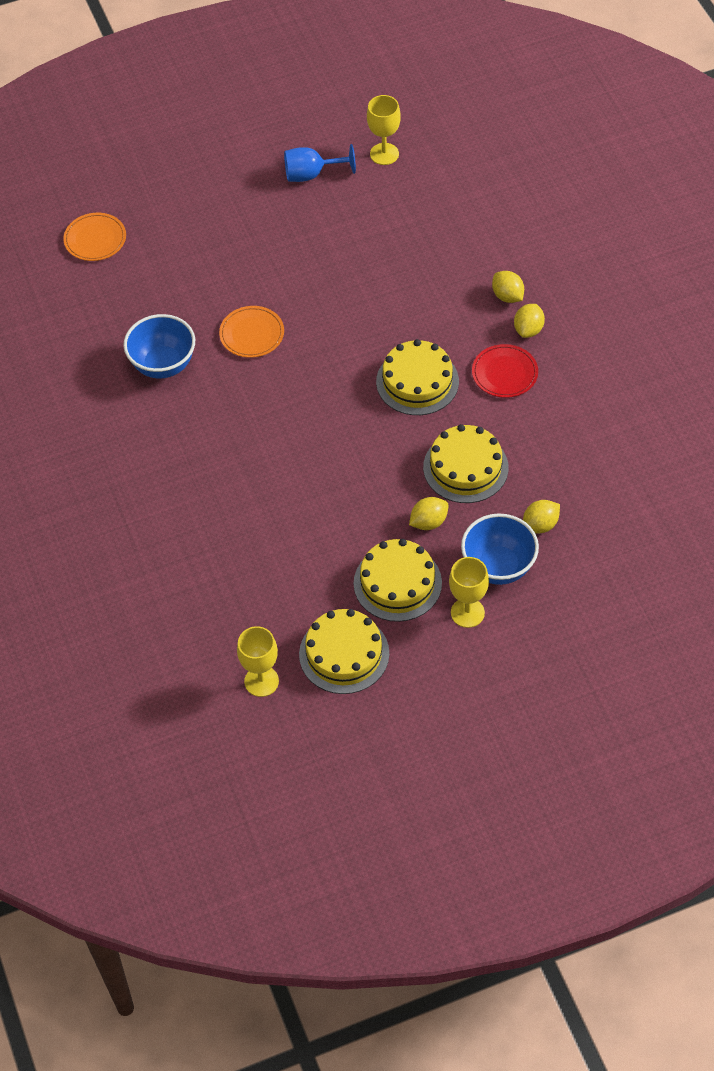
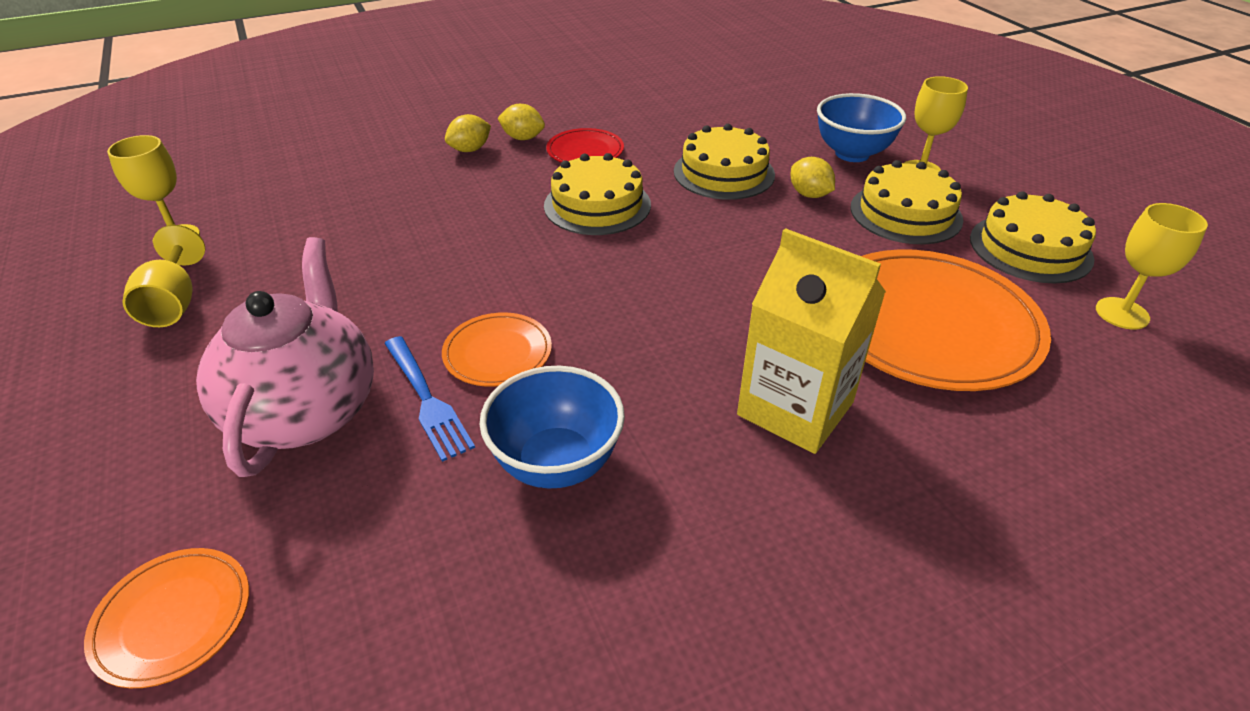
camera: 95 degrees left, 15 degrees down
(190, 474) = (795, 409): none -> yellow carton
(213, 256) = (306, 410): none -> pink teapot
(216, 306) = (427, 400): none -> blue fork
(259, 561) = (929, 324): none -> orange plate
(311, 174) = (174, 303): blue goblet -> yellow goblet
(540, 525) = (788, 132): yellow lemon -> none

